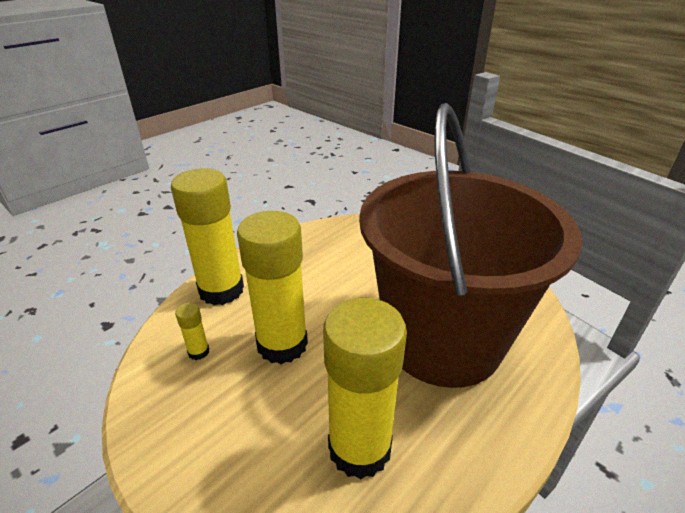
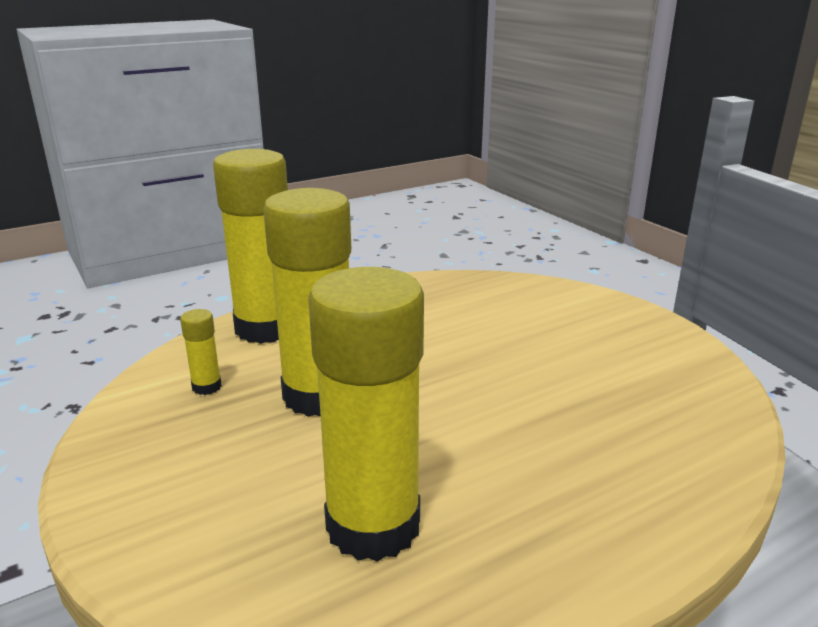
camera: 15 degrees right, 10 degrees down
(442, 340) = (556, 427): brown bucket -> none

